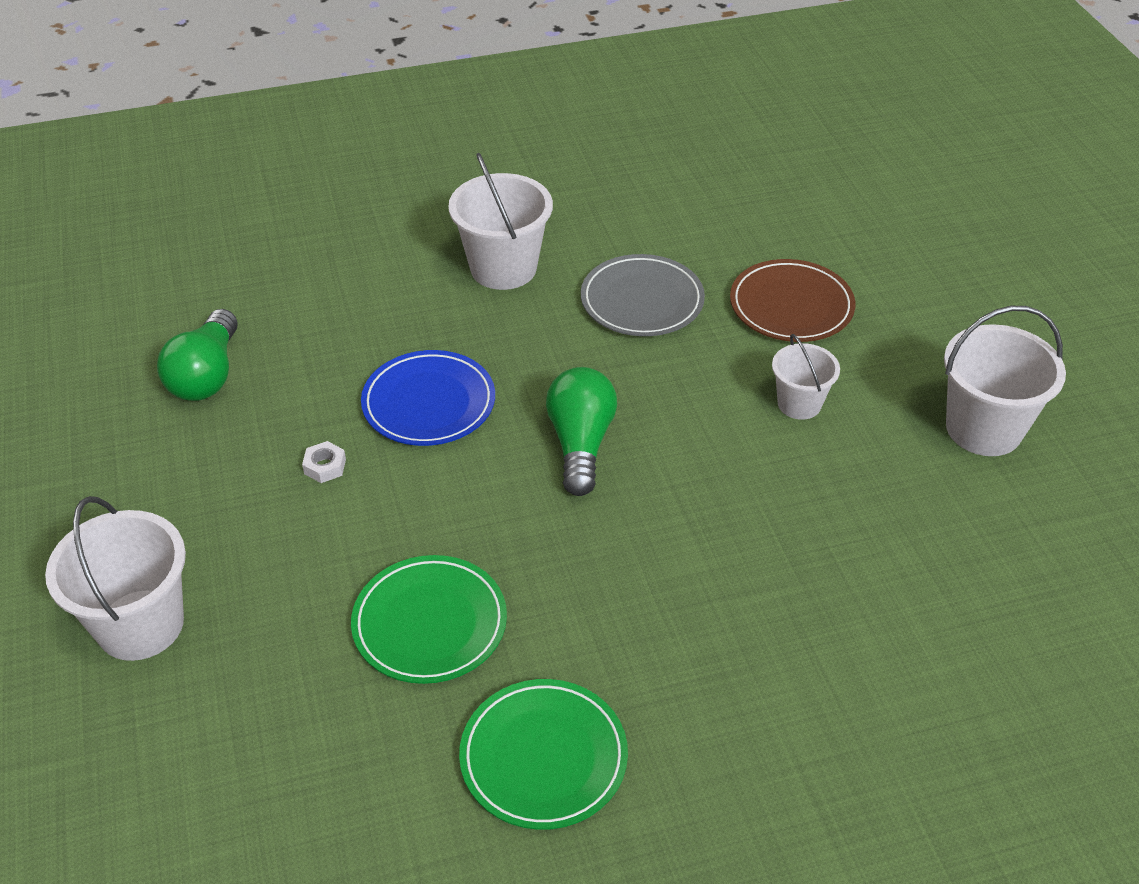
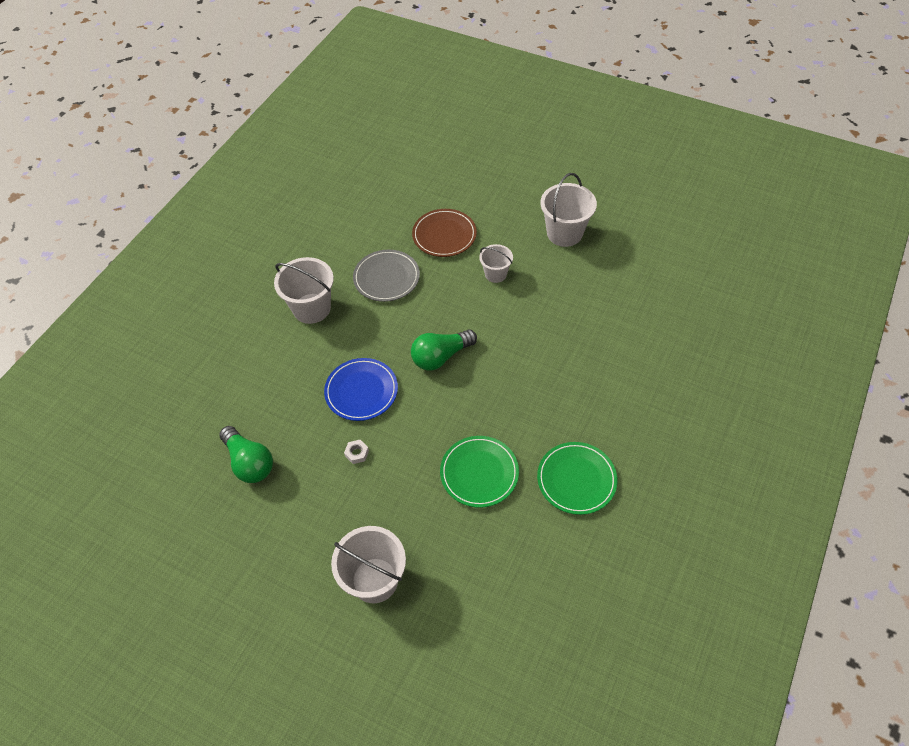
camera: 45 degrees left, 10 degrees up
(580, 443) = (441, 356): green light bulb -> green light bulb turned 75 degrees counterclockwise

